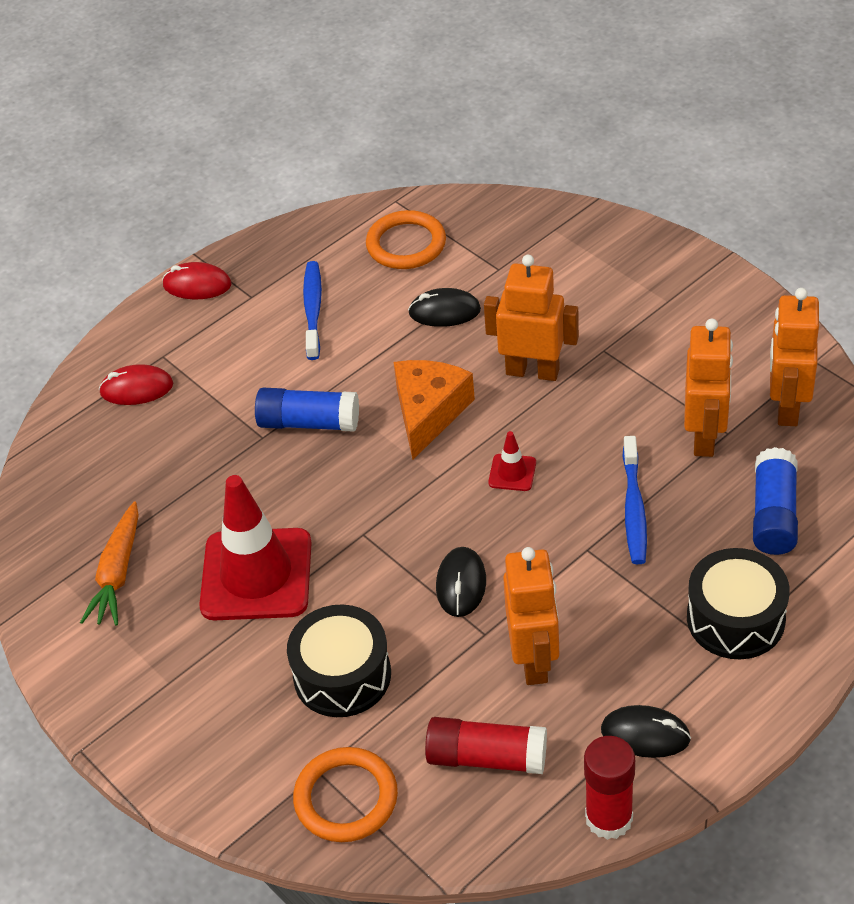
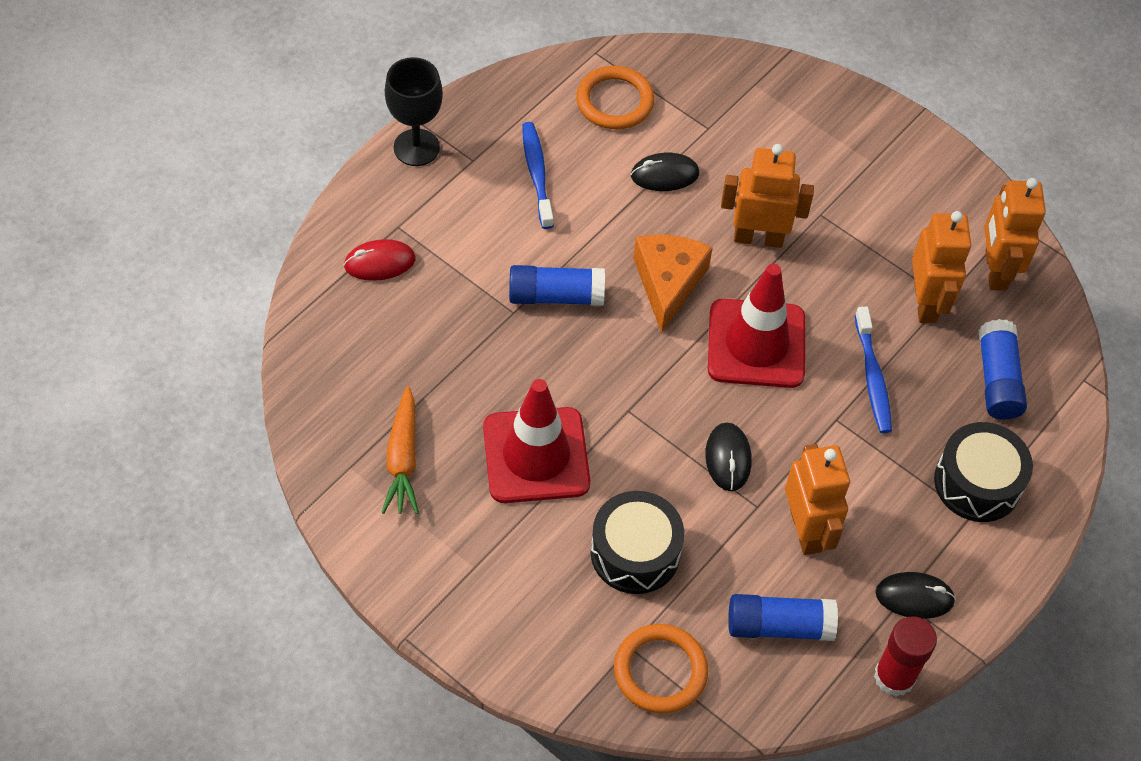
camera: 15 degrees left, 10 degrees up
(197, 285) = (416, 147): red mouse -> black goblet
(487, 757) = (779, 625): red glue stick -> blue glue stick
(512, 473) = (756, 344): red traffic cone -> red traffic cone, size x2.37

